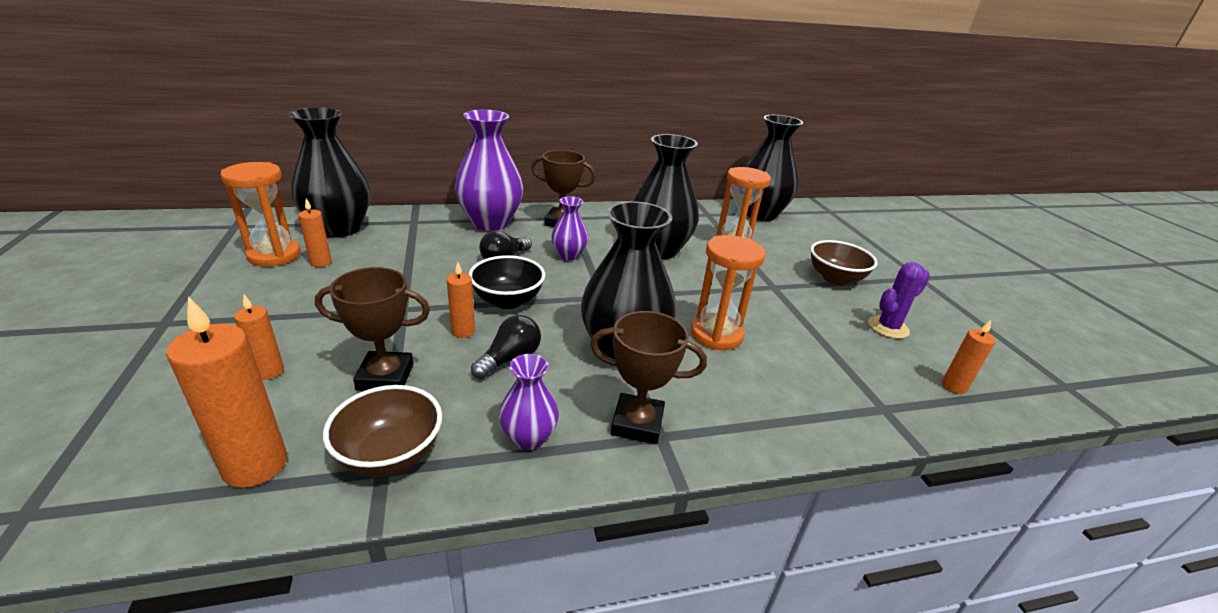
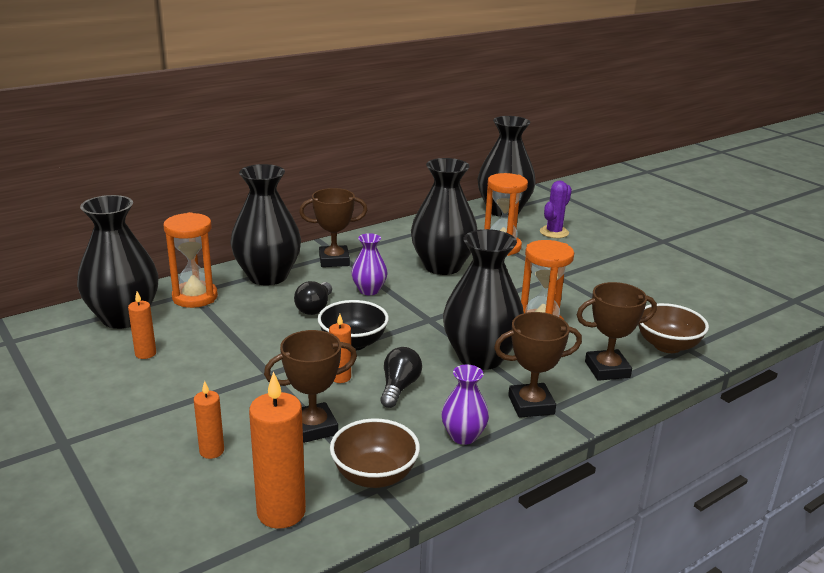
camera: 20 degrees left, 5 degrees down
(274, 255) = (90, 359): orange hourglass -> orange hourglass (195, 297)
(490, 223) = (268, 276): purple vase -> black vase
(761, 406) = (607, 369): none -> brown trophy
(835, 278) = (600, 257): brown bowl -> brown bowl (667, 346)
(888, 327) = (660, 288): purple cactus -> purple cactus (554, 232)
(953, 386) = (724, 320): orange candle -> none

